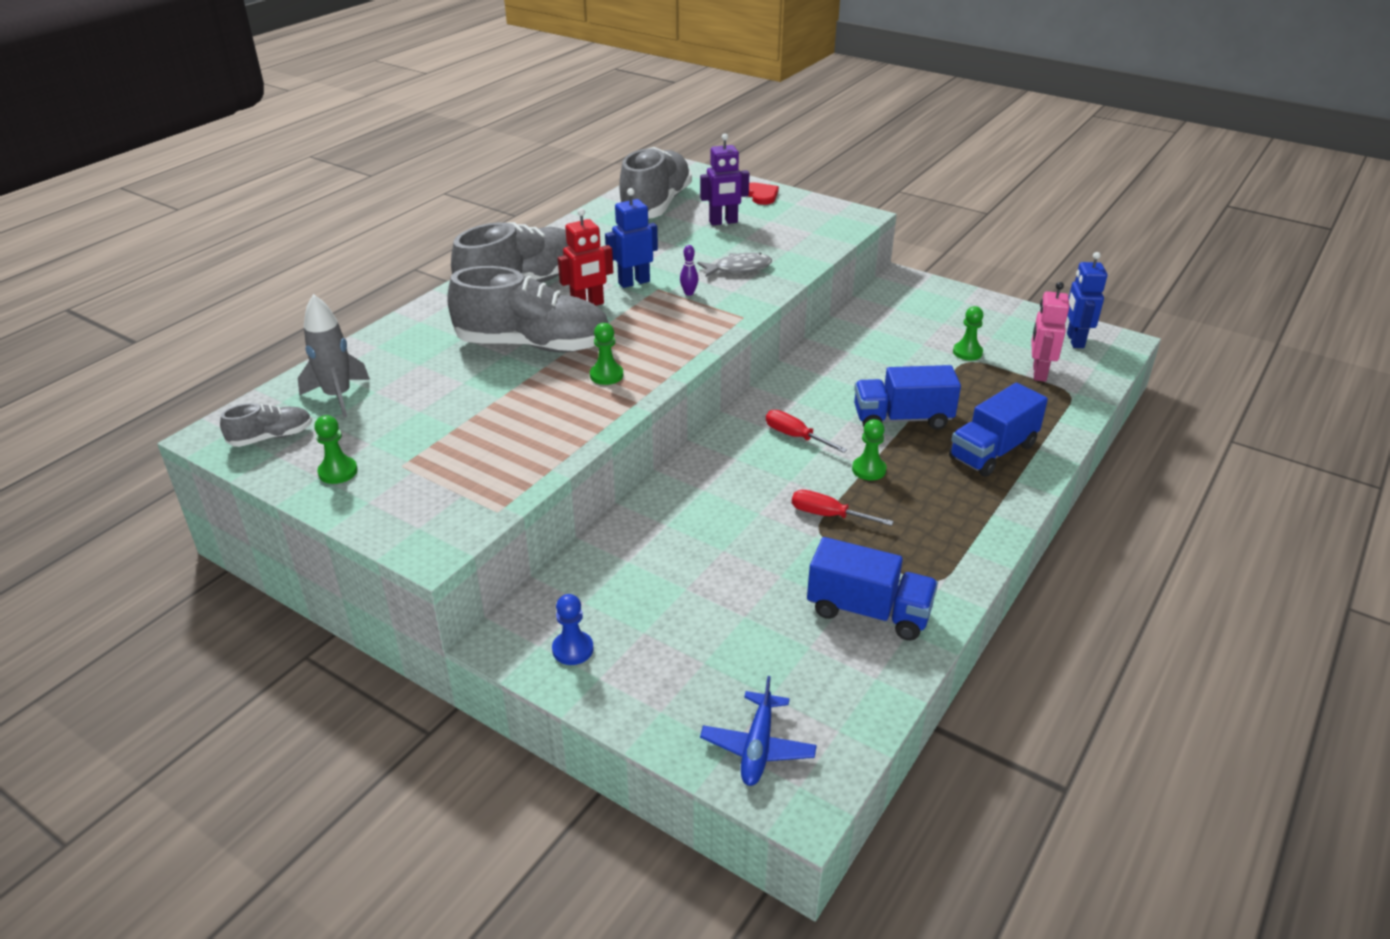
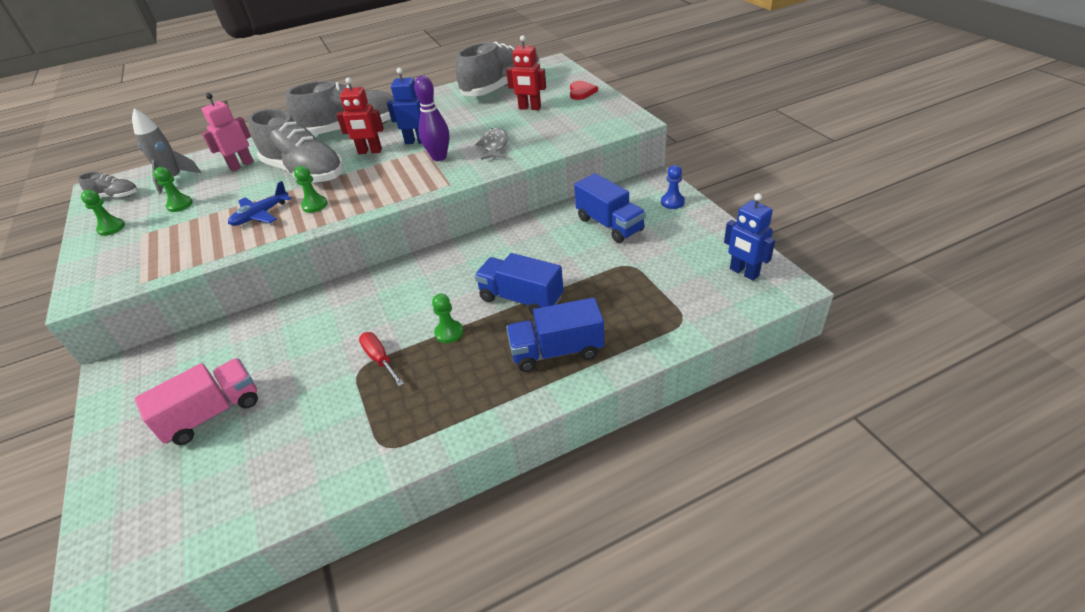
camera: 35 degrees right, 5 degrees up
(573, 649) = (132, 394): blue pawn -> blue pawn (672, 202)
(689, 293) = (439, 157): purple bowling pin -> purple bowling pin, size x2.05
(708, 626) = (212, 413): none -> pink truck
(723, 222) = (529, 108): purple robot -> red robot
(738, 268) = (494, 146): grey fish -> grey fish turned 105 degrees counterclockwise
(758, 747) = (127, 523): blue plane -> blue plane (261, 215)
(796, 436) = (432, 288): red screwdriver -> none
(868, 611) = (312, 451): blue truck -> blue truck (609, 224)
(967, 352) = (637, 257): green pawn -> green pawn (180, 205)
(1039, 373) = (677, 293): pink robot -> pink robot (241, 165)
(1074, 340) = (744, 272): blue robot -> blue robot turned 75 degrees counterclockwise

